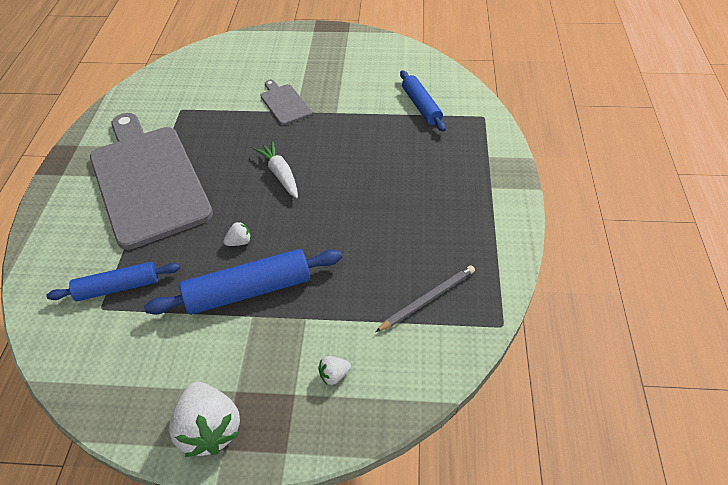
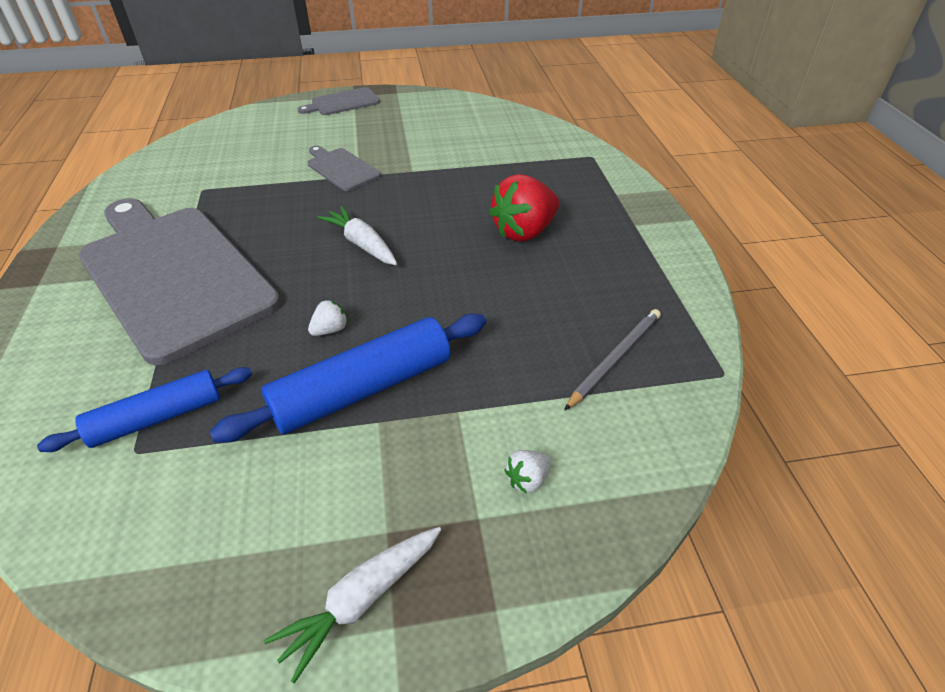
camera: 15 degrees left, 5 degrees down
(209, 429) = (361, 600): white strawberry -> white carrot
(303, 37) = (343, 102): none -> grey cutting board
(402, 181) = (524, 232): none -> red strawberry
(421, 106) = (514, 154): blue rolling pin -> none

